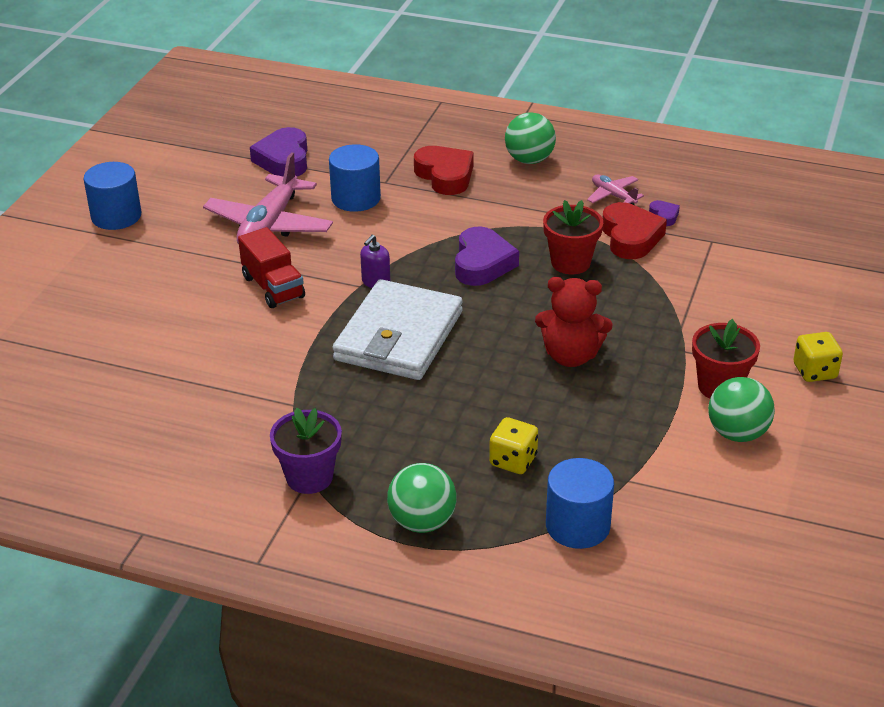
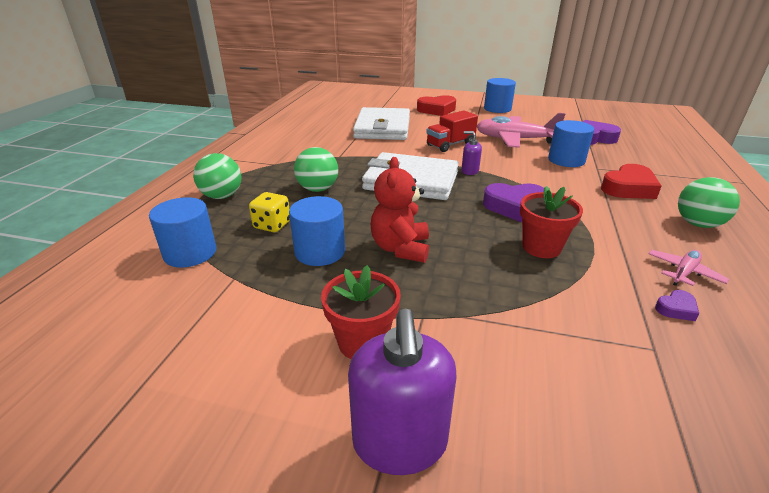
camera: 85 degrees right, 5 degrees down
(171, 352) = (383, 128): none -> white wallet
(309, 477) = (274, 164): purple flower pot -> none
(576, 416) = (320, 251): none -> blue cylinder
(630, 237) = (612, 283): red heart -> red heart (437, 110)
(737, 433) = (283, 353): green ball -> green ball (318, 189)
(814, 371) = (400, 442): yellow dice -> purple soap dispenser

